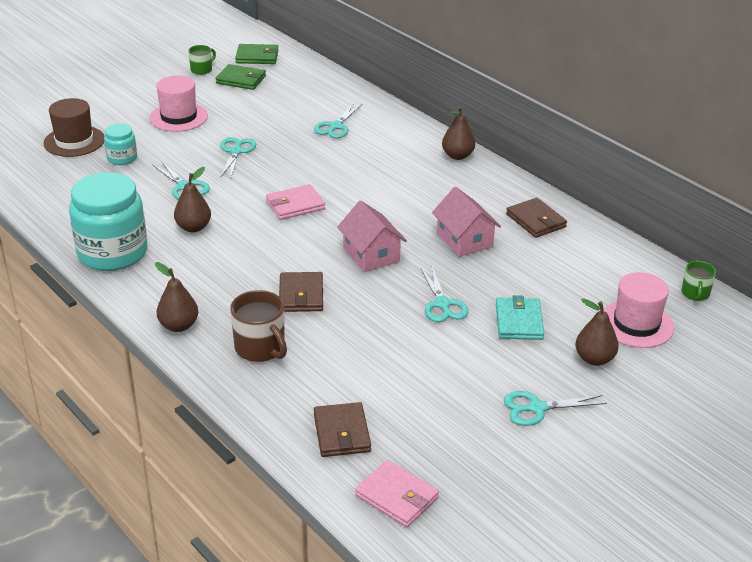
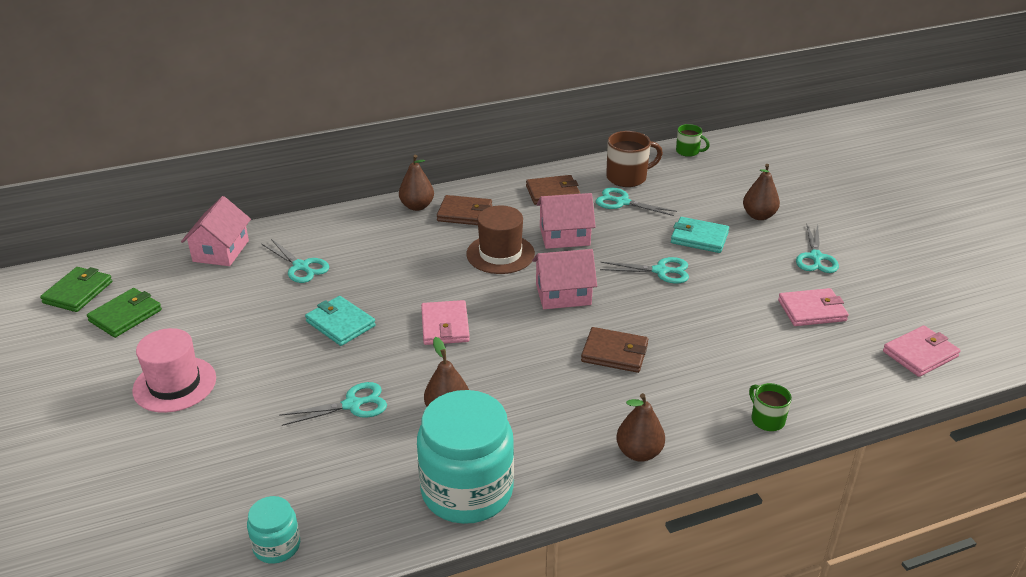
camera: 70 degrees left, 0 degrees up
(74, 141) = (156, 497): brown hat -> brown hat (500, 254)
(122, 158) = (241, 453): turquoise jar -> turquoise jar (277, 546)
(202, 70) = (64, 344): green mug -> green mug (767, 419)
(236, 152) = (300, 349): turquoise scissors -> turquoise scissors (622, 202)
(260, 348) = (696, 397): brown mug -> brown mug (627, 177)
(274, 160) = (340, 324): none -> turquoise wallet
(335, 91) = (221, 251): none -> pink house
(342, 433) = (834, 368): brown wallet -> brown wallet (465, 213)
(433, 411) = (812, 310): none -> pink wallet
(636, 324) = (719, 186): pink hat -> none

